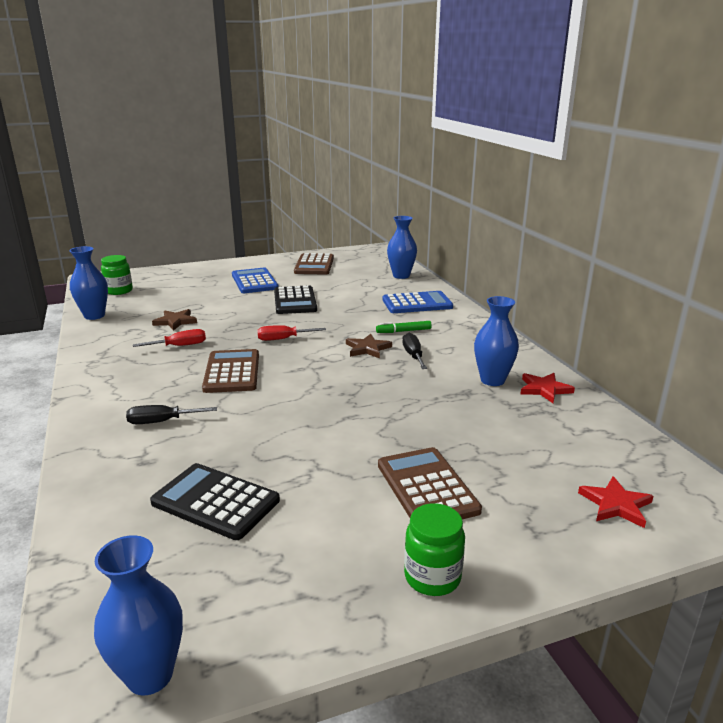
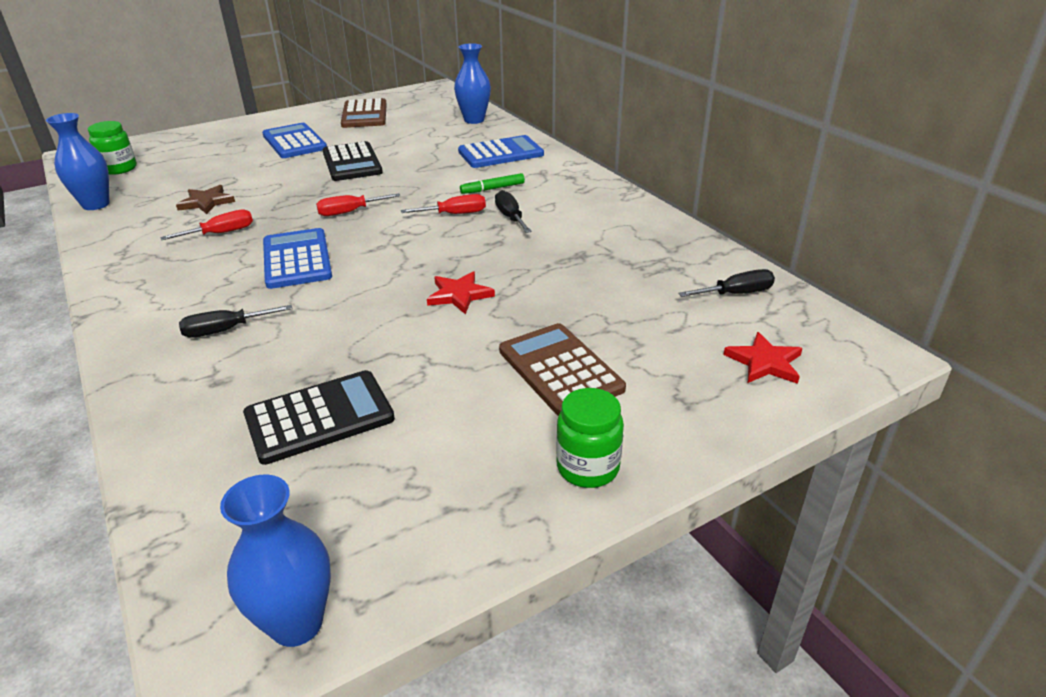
camera: 10 degrees left, 10 degrees up
(215, 501) = (319, 417): black calculator -> black calculator turned 135 degrees clockwise
(232, 372) = (297, 259): brown calculator -> blue calculator
(367, 348) = (455, 214): brown star -> red screwdriver
(492, 380) = (607, 238): blue vase -> none
(544, 389) = (666, 242): red star -> red star (459, 295)
(600, 440) = (736, 294): none -> black screwdriver

